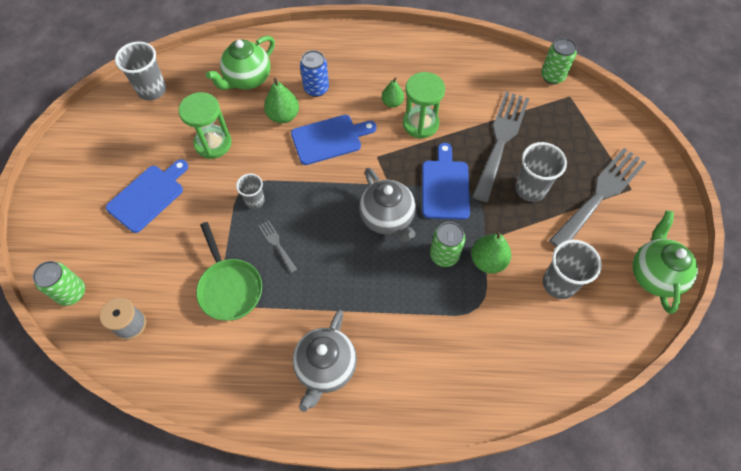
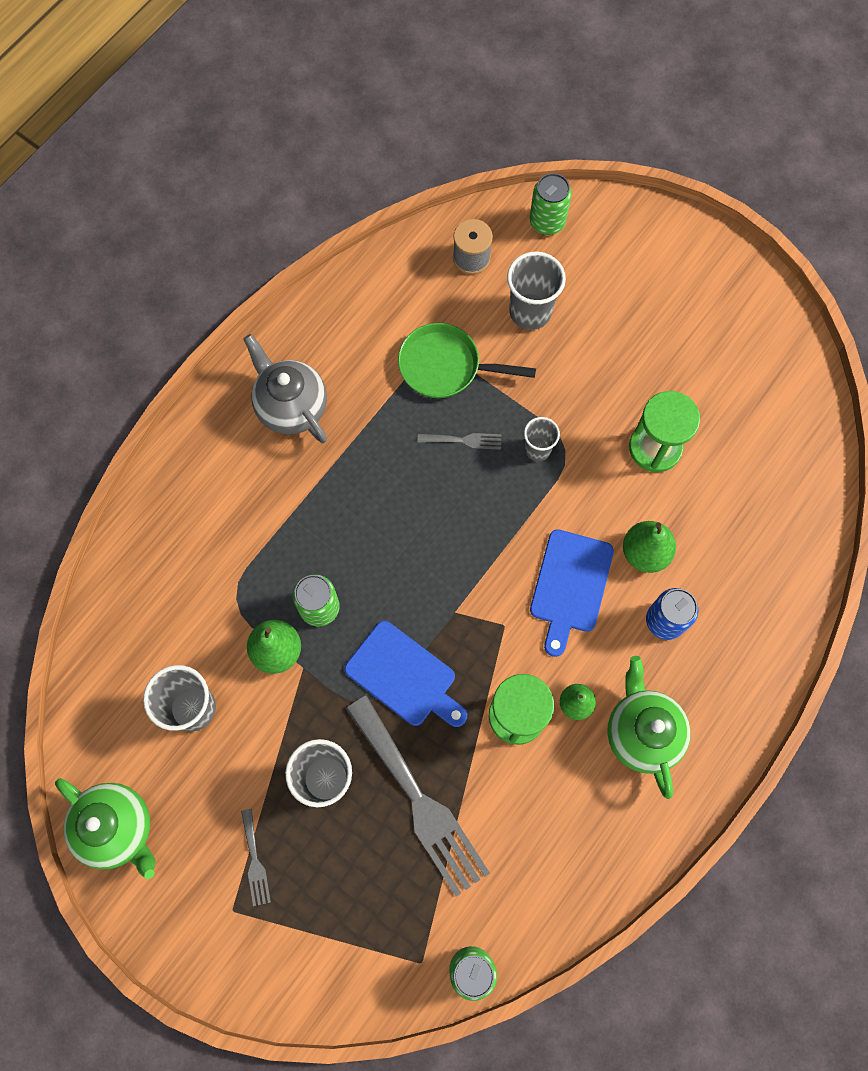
camera: 125 degrees right, 10 degrees up
(148, 196) = (623, 343): blue cutting board -> none
(152, 90) = (792, 420): grey cup -> grey cup (530, 312)
(247, 79) = (738, 544): green teapot -> green teapot (642, 732)
(387, 218) = (410, 578): grey teapot -> none
(600, 194) = (255, 861): grey fork -> grey fork, size x0.43

